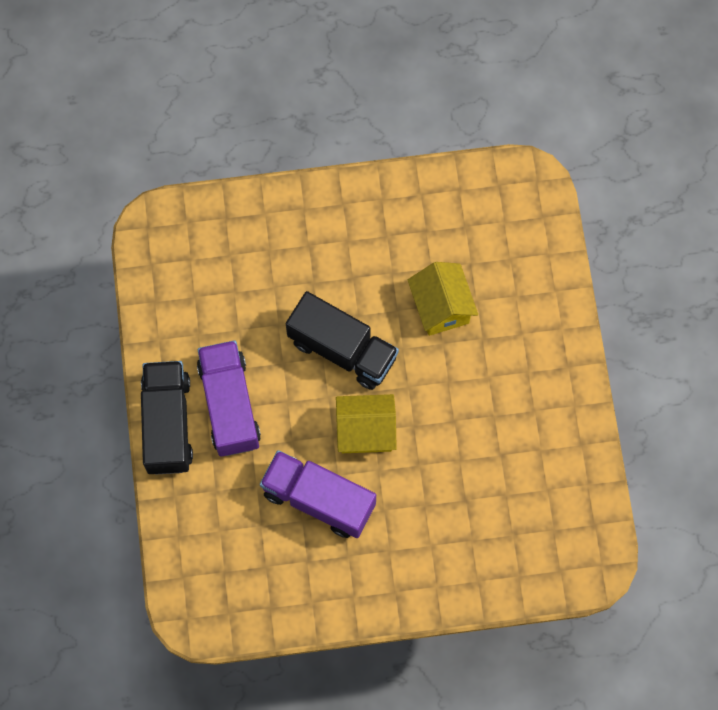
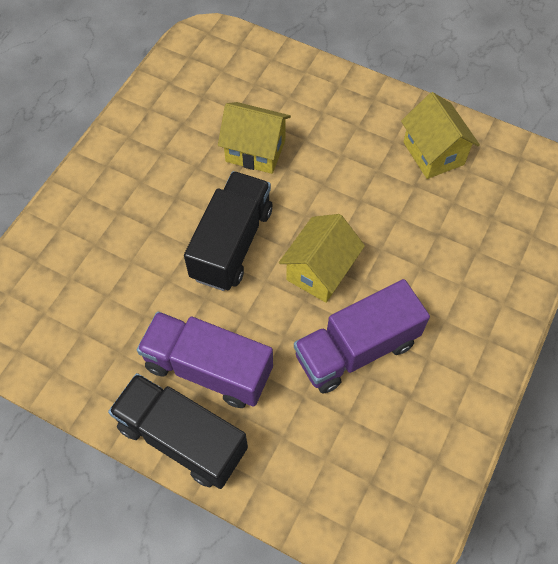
camera: 55 degrees left, 10 degrees down
(342, 349) = (232, 243): black truck -> black truck turned 45 degrees counterclockwise
(545, 450) = (433, 153): none -> yellow house

